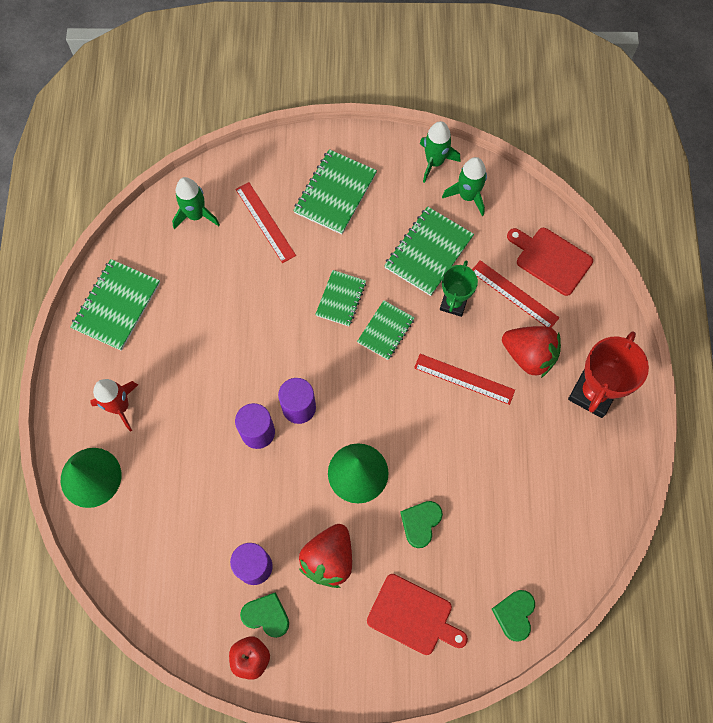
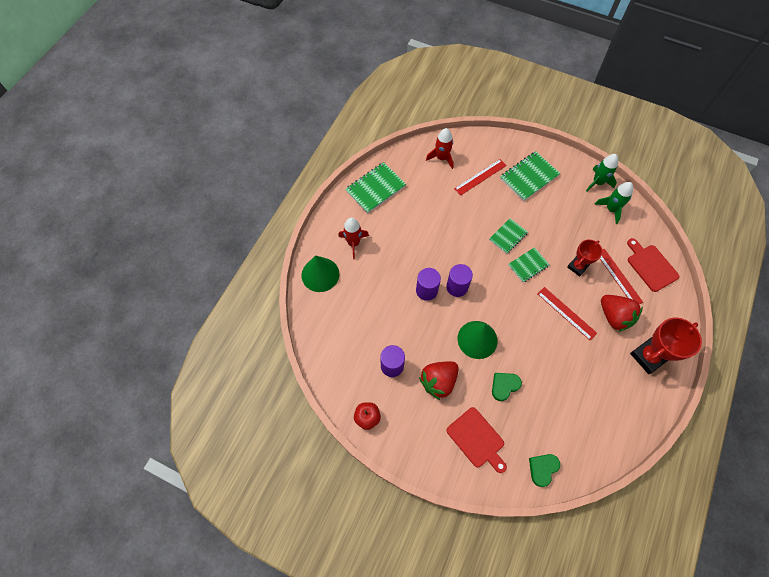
camera: 25 degrees right, 5 degrees down
(196, 215) = (441, 158): green rocket -> red rocket
(265, 222) = (480, 177): red ruler -> red ruler turned 60 degrees clockwise
(266, 615) = (387, 397): green heart -> none
(428, 252) = (573, 231): green notebook -> none
(453, 303) = (577, 266): green trophy -> red trophy

